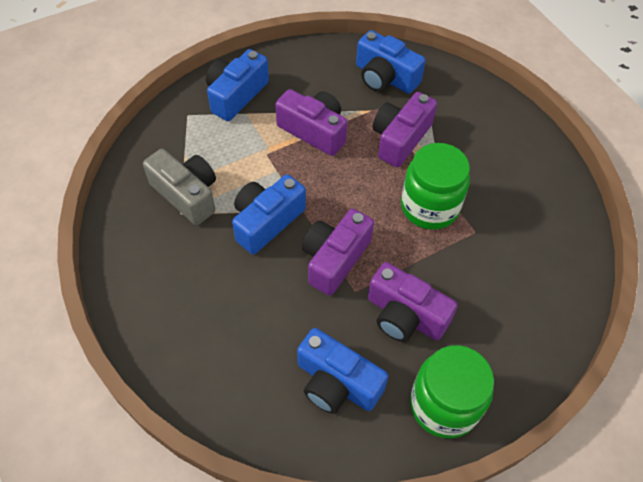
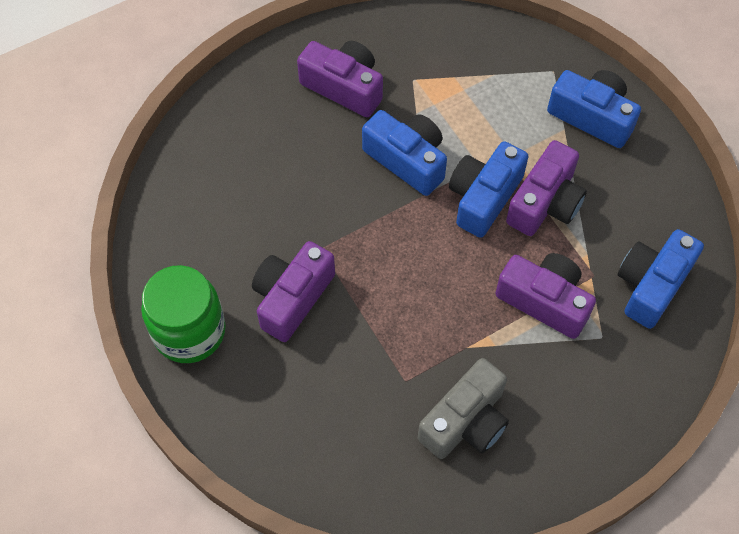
camera: 90 degrees right, 5 degrees up
(187, 194) = (438, 83): grey camera -> grey camera (465, 421)
(335, 259) = (361, 228): purple camera -> purple camera (344, 87)
(337, 383) = (216, 232): blue camera -> blue camera (484, 197)
(429, 207) = (439, 330): green jar -> none

